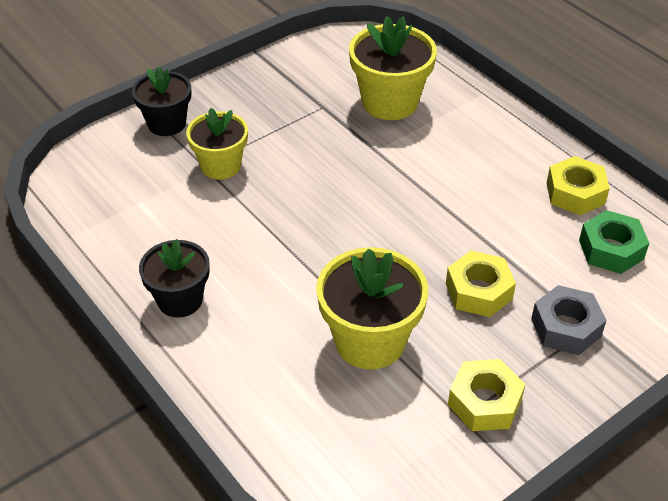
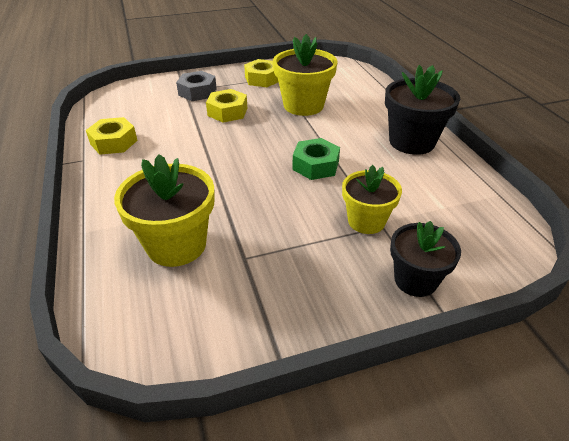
camera: 160 degrees left, 5 degrees down
(180, 300) = (411, 142): black flower pot -> black flower pot, size x1.50
(611, 249) = (133, 113): green nut -> green nut (315, 165)

